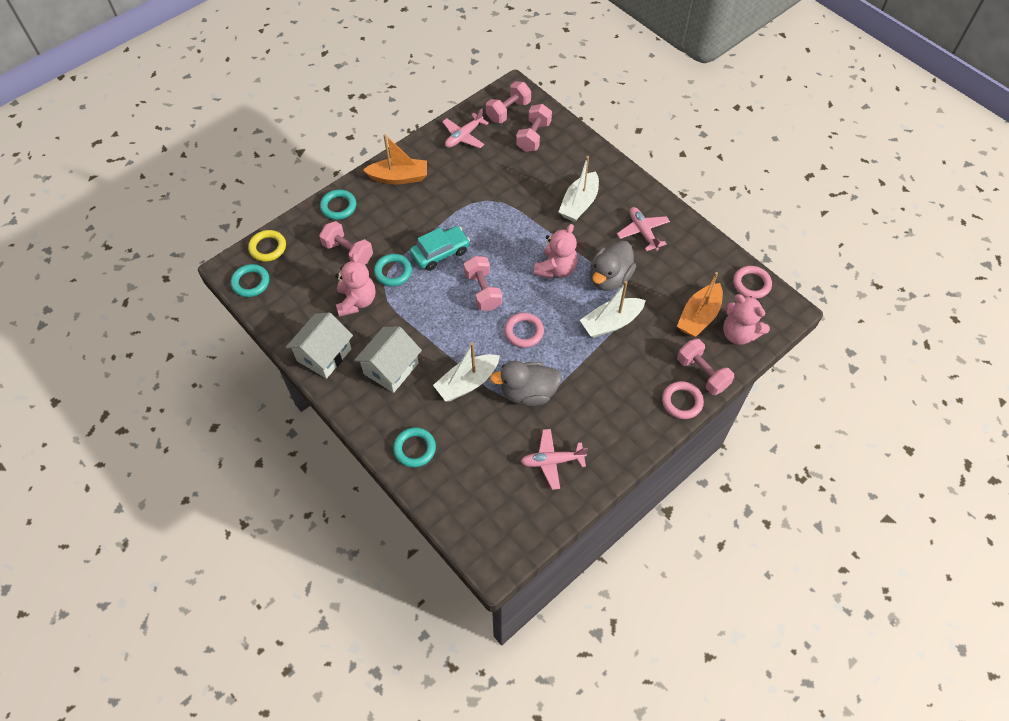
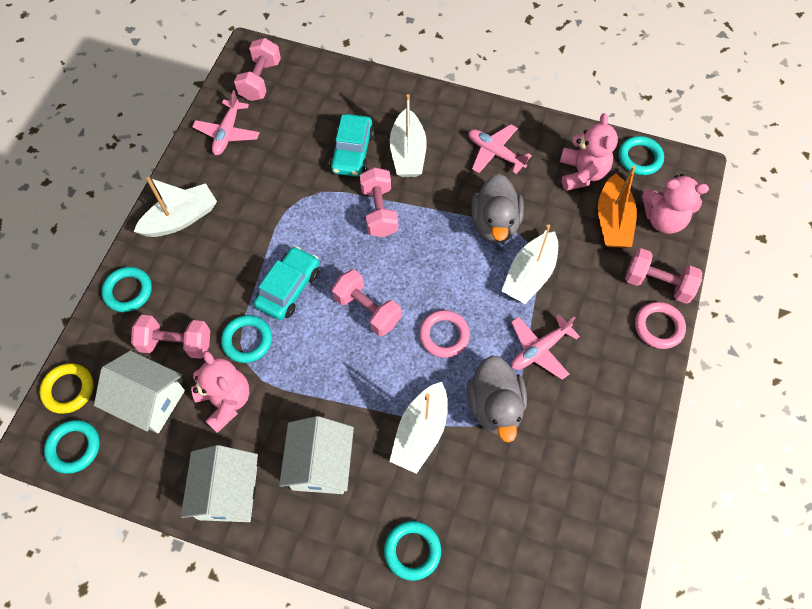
camera: 30 degrees left, 5 degrees up
(311, 278) = (149, 401): none -> white house
(399, 177) = (181, 219): orange boat -> white boat
(528, 392) = (495, 406): grey duck -> grey duck turned 60 degrees counterclockwise
(533, 137) = (308, 98): pink dumbbell -> pink dumbbell (379, 211)
(540, 186) = (352, 152): none -> turquoise car
(552, 461) = (573, 474): pink plane -> pink plane (539, 349)
(556, 269) = (431, 242): pink teddy bear -> pink teddy bear (582, 173)
(751, 284) = (639, 158): pink ring -> turquoise ring

